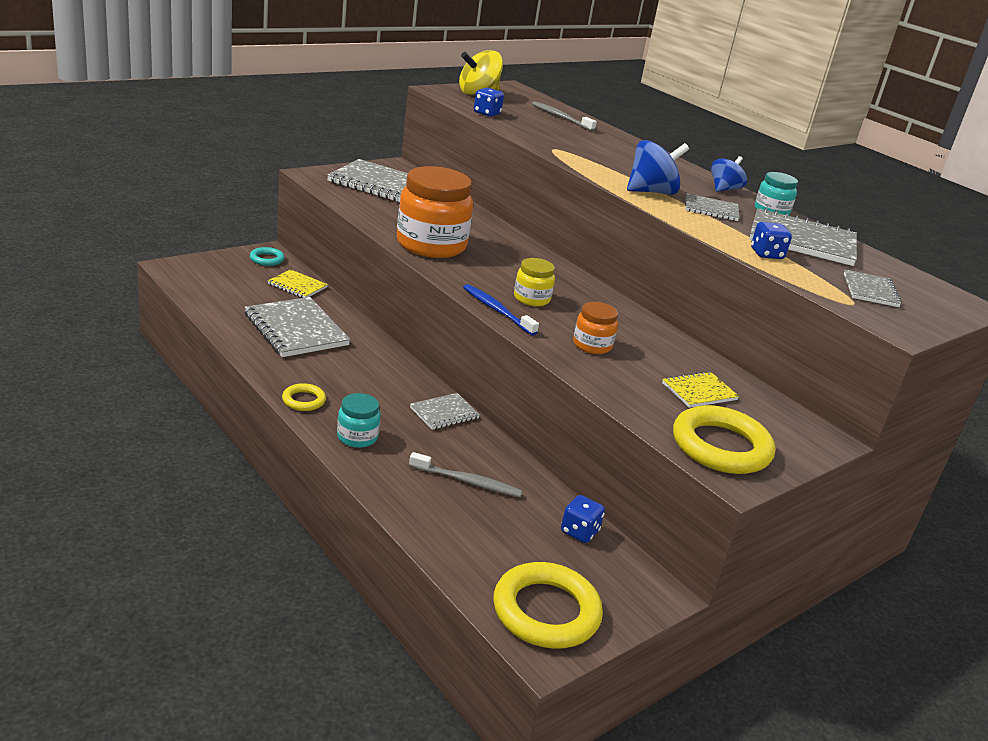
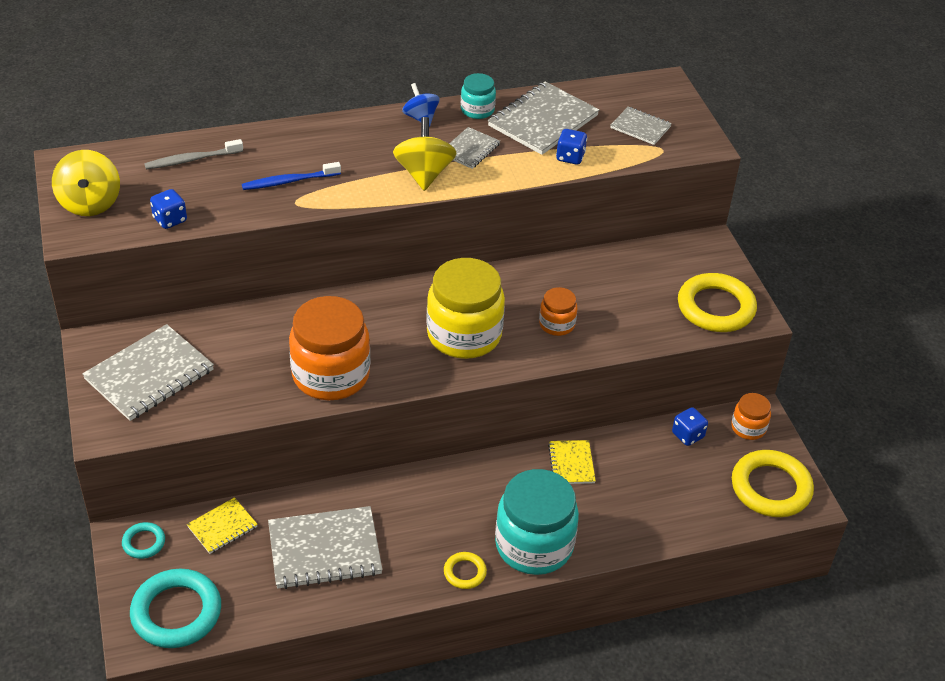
camera: 65 degrees left, 15 degrees up
(205, 278) = (176, 612): none -> turquoise ring
(357, 437) = (534, 545): turquoise jar -> turquoise jar, size x2.04
(444, 413) = (508, 470): grey notebook -> none
(467, 482) = (613, 485): grey toothbrush -> none
(497, 310) = (483, 368): blue toothbrush -> blue toothbrush (289, 181)
(531, 299) = (464, 335): yellow jar -> yellow jar, size x2.04
(630, 583) = (748, 428): none -> orange jar
(651, 192) = (424, 174): blue spinning top -> yellow spinning top
(699, 391) = (639, 286): yellow notebook -> yellow notebook (571, 463)

